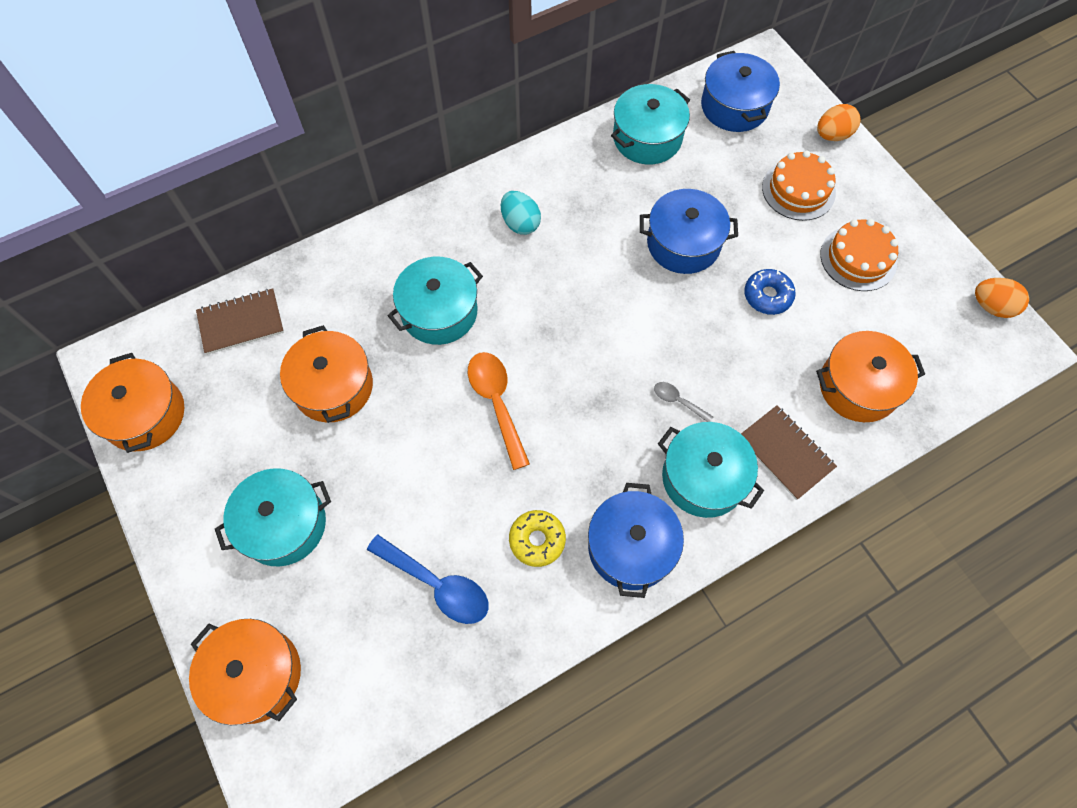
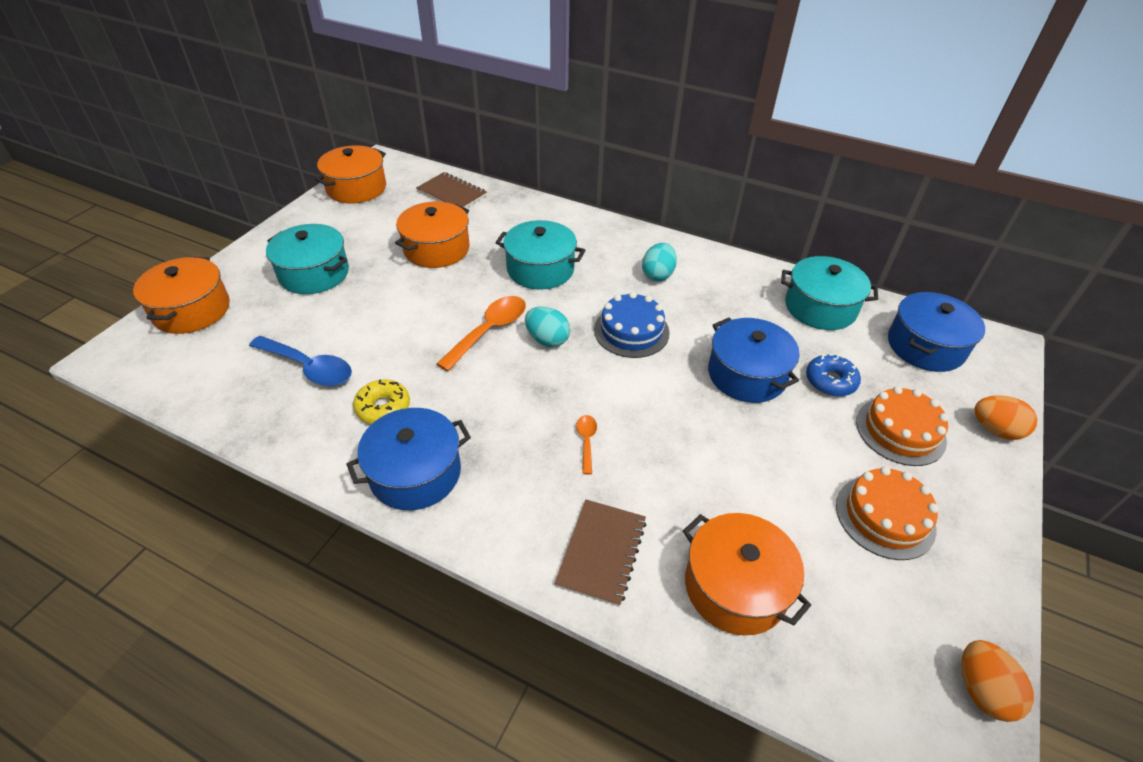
camera: 55 degrees right, 20 degrees down
(437, 585) = (309, 367): blue spoon -> blue spoon turned 60 degrees counterclockwise
(542, 362) = (547, 340): none -> turquoise egg
(577, 291) = (631, 331): none -> blue cake
(678, 401) = (586, 441): grey spoon -> orange spoon
(703, 478) = (523, 496): turquoise pot -> none
(767, 296) = (759, 459): blue donut -> blue donut (830, 381)

